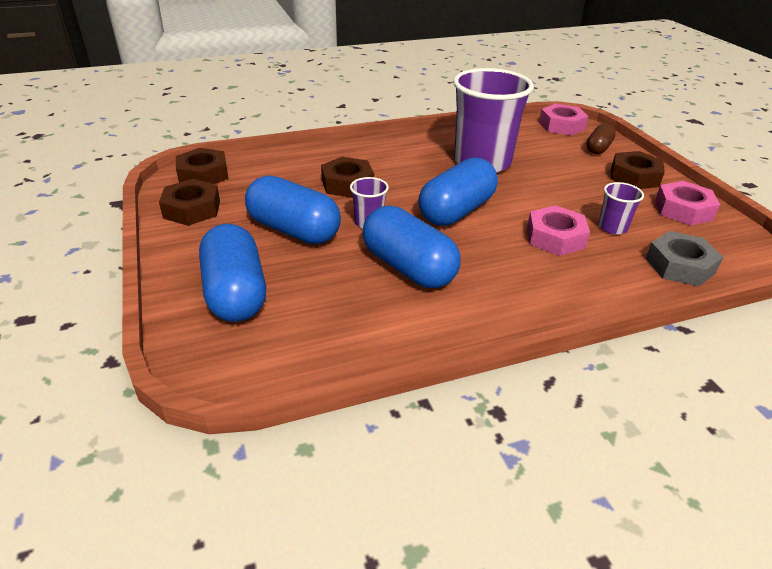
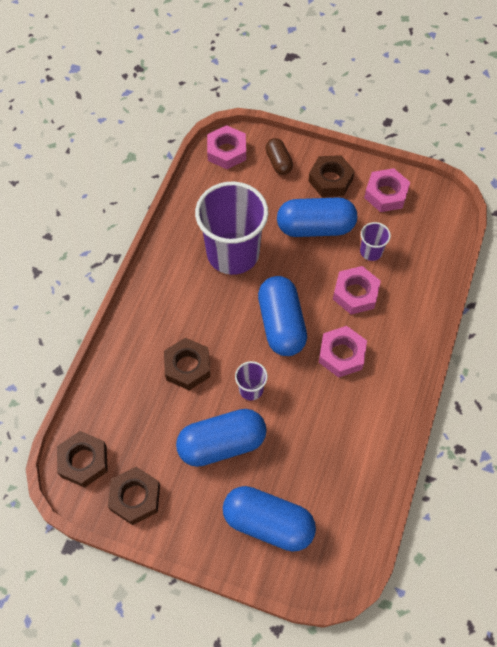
camera: 50 degrees left, 25 degrees up
(408, 267) = (319, 402): blue capsule -> blue capsule (315, 227)
(479, 258) = (341, 354): none -> pink nut
(680, 266) = (430, 255): grey nut -> none

